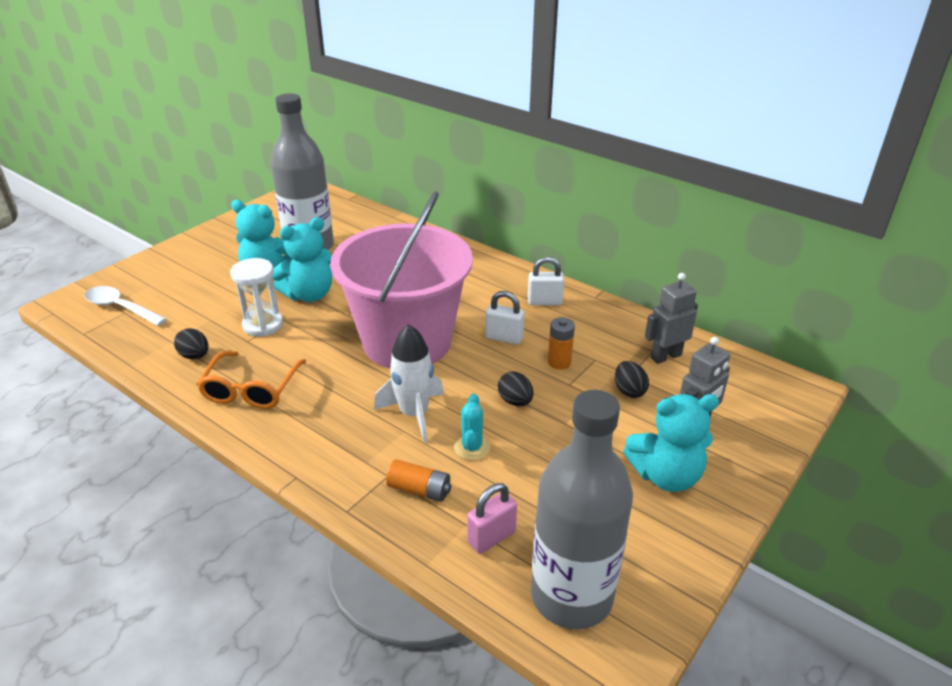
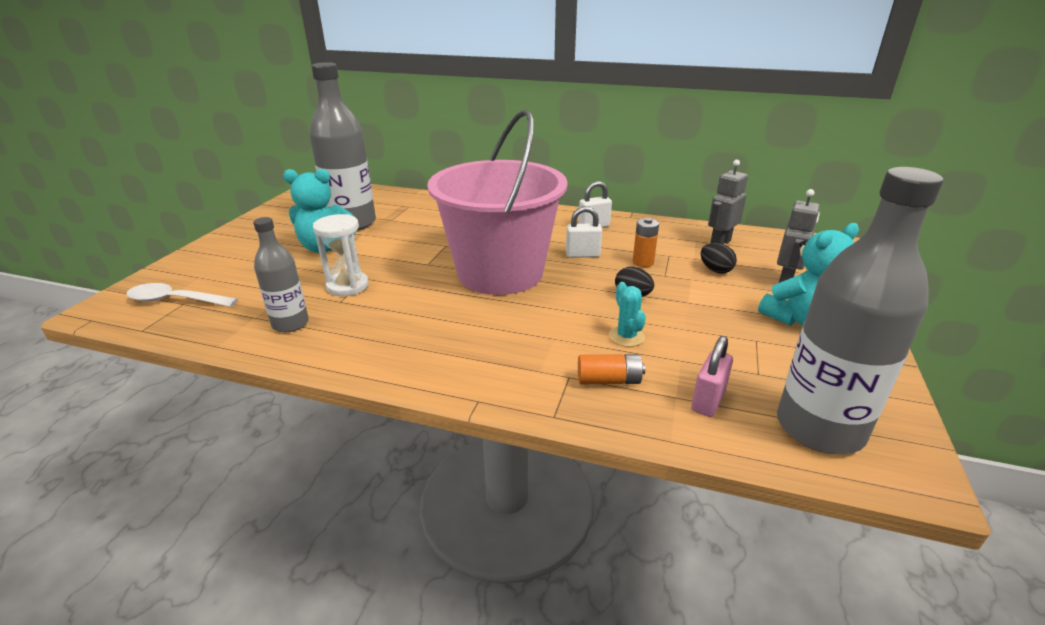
camera: 20 degrees left, 5 degrees down
(195, 356) = (290, 324): black egg -> grey bottle
(251, 389) = (373, 338): orange glasses -> none
(309, 295) = (378, 256): turquoise teddy bear -> none
(414, 414) = (552, 323): white rocket -> none

